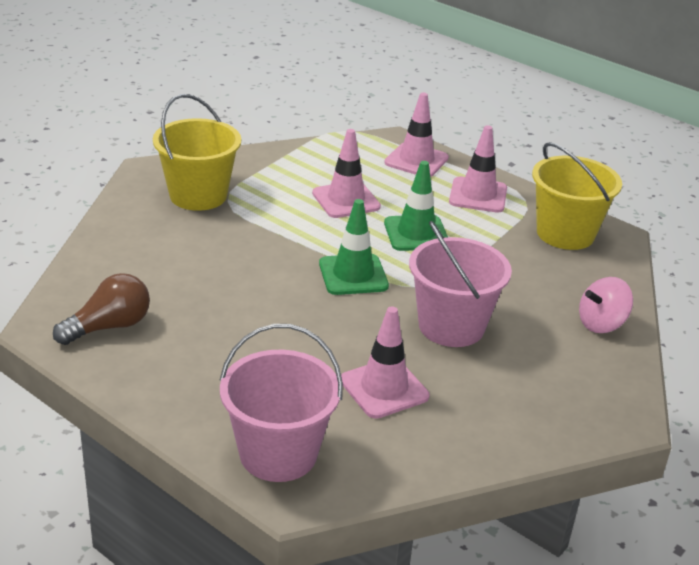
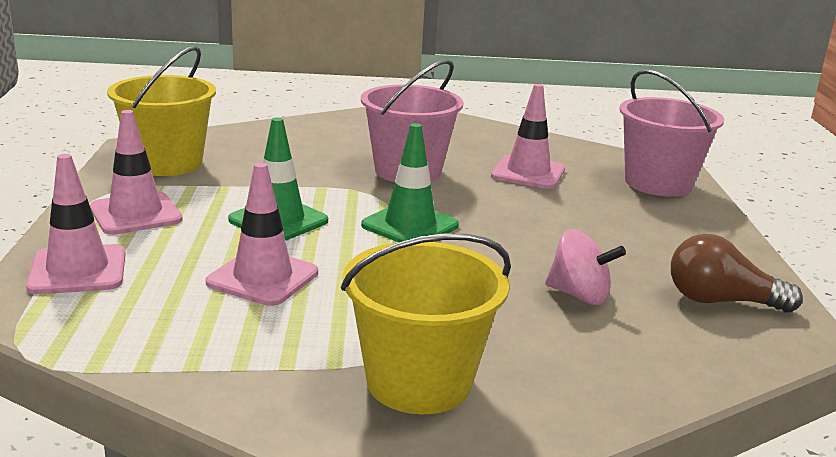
camera: 130 degrees left, 10 degrees down
(601, 324) = (306, 130): pink spinning top -> pink spinning top (579, 295)

